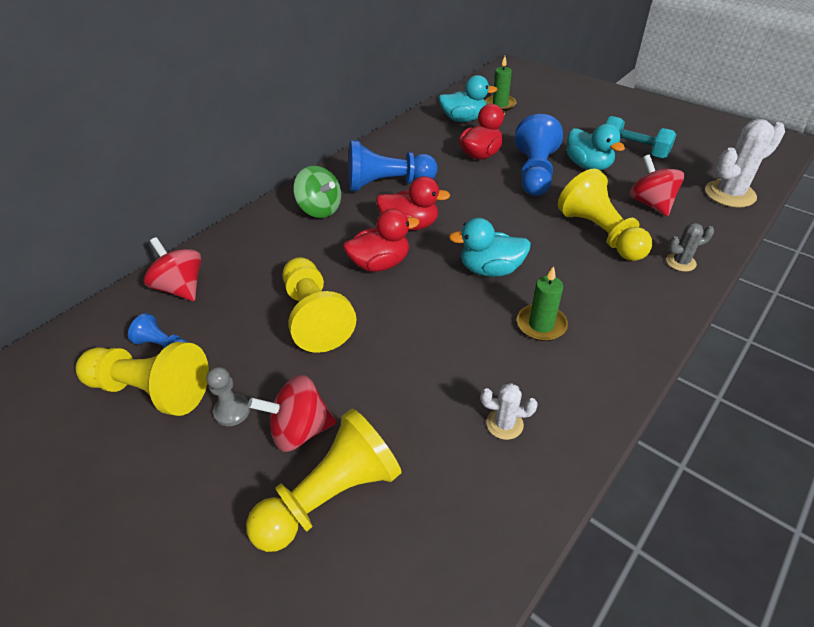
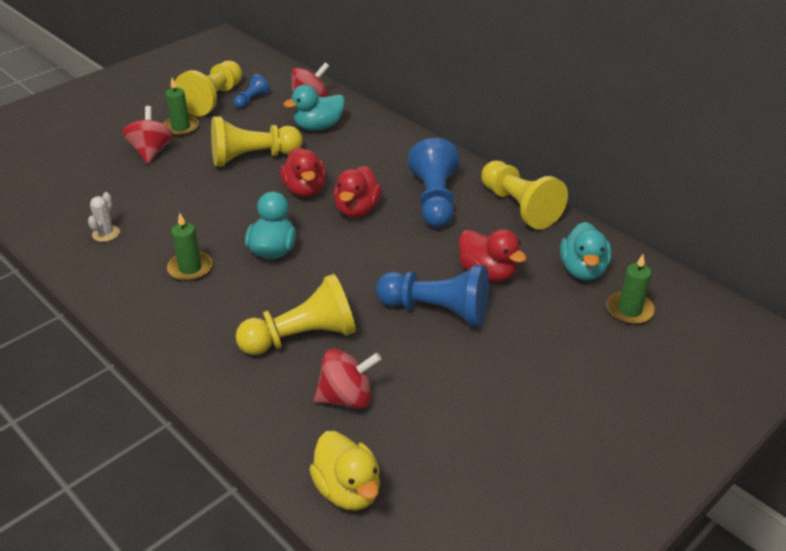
camera: 95 degrees right, 5 degrees down
(232, 411) = (181, 128): grey pawn -> green candle
(320, 209) = (397, 160): green spinning top -> none
(331, 496) = (98, 162): yellow pawn -> yellow pawn (519, 207)
(588, 166) = (446, 362): turquoise duck -> turquoise duck (318, 127)
(633, 151) = (480, 421): turquoise dumbbell -> none
(680, 262) = (232, 387): grey cactus -> none
(730, 194) = (348, 490): white cactus -> yellow duck

